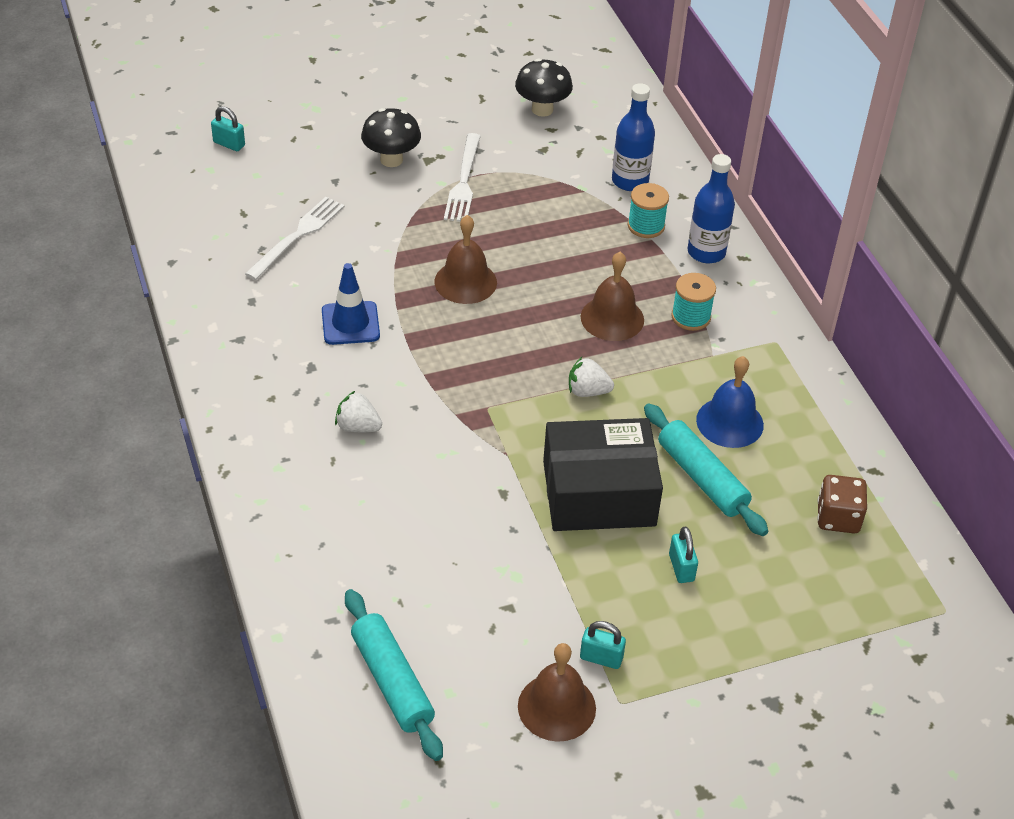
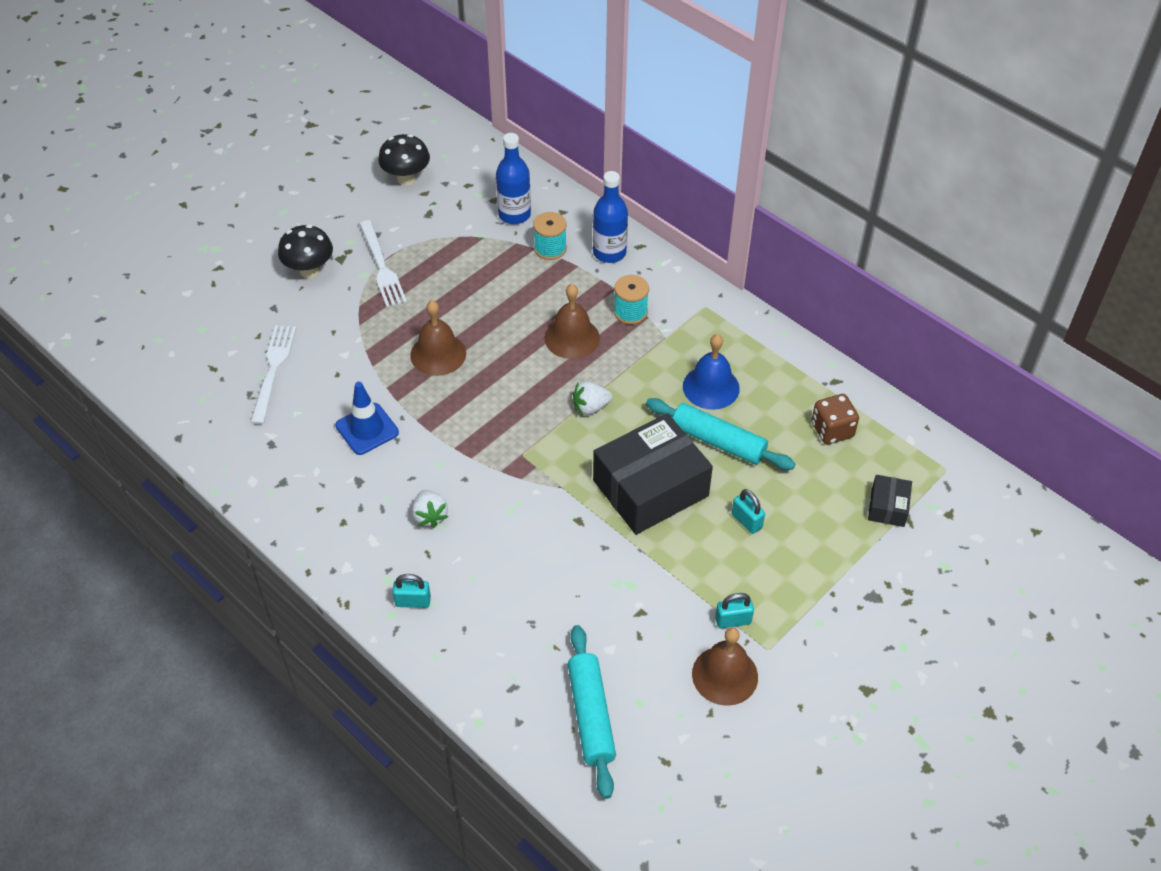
camera: 25 degrees left, 5 degrees up
(229, 144) = (159, 310): turquoise padlock -> turquoise padlock (413, 601)
(358, 427) = (430, 516): white strawberry -> white strawberry turned 105 degrees counterclockwise
(392, 682) = (591, 715): turquoise rolling pin -> turquoise rolling pin turned 45 degrees clockwise
(850, 620) = (887, 507): none -> black box

